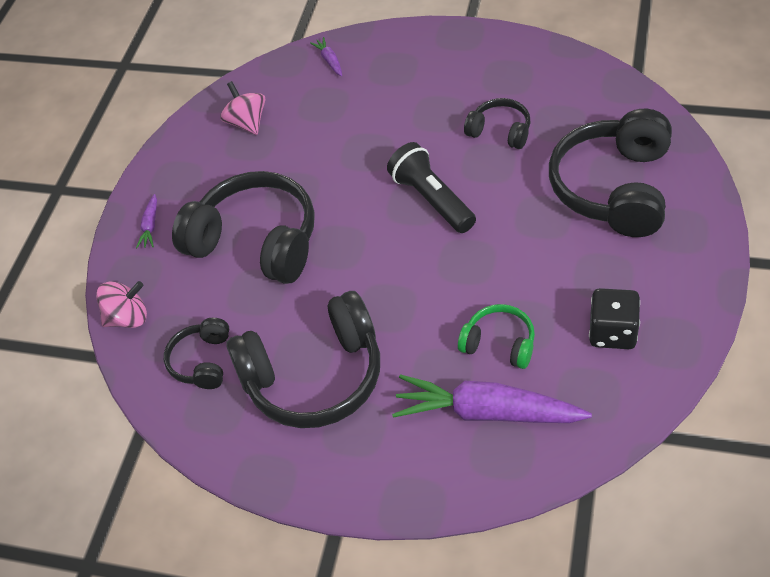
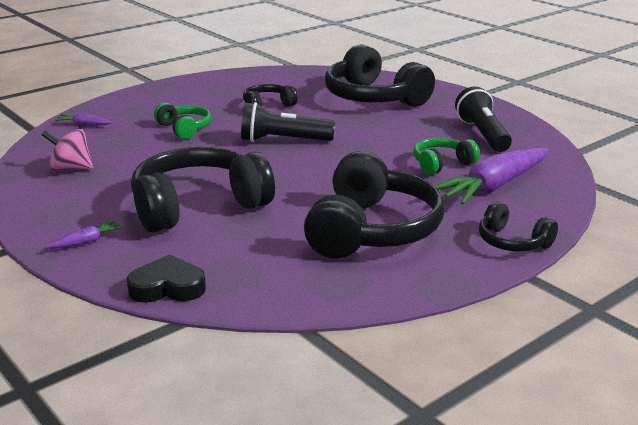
camera: 60 degrees left, 25 degrees down
(128, 318) = (167, 287): pink spinning top -> black heart
(150, 226) = (86, 242): purple carrot -> purple carrot turned 75 degrees counterclockwise
(202, 361) = (279, 269): black headphones -> black headphones (512, 242)
(387, 121) = (184, 129): none -> green headphones
(612, 332) = (482, 134): black dice -> black flashlight

